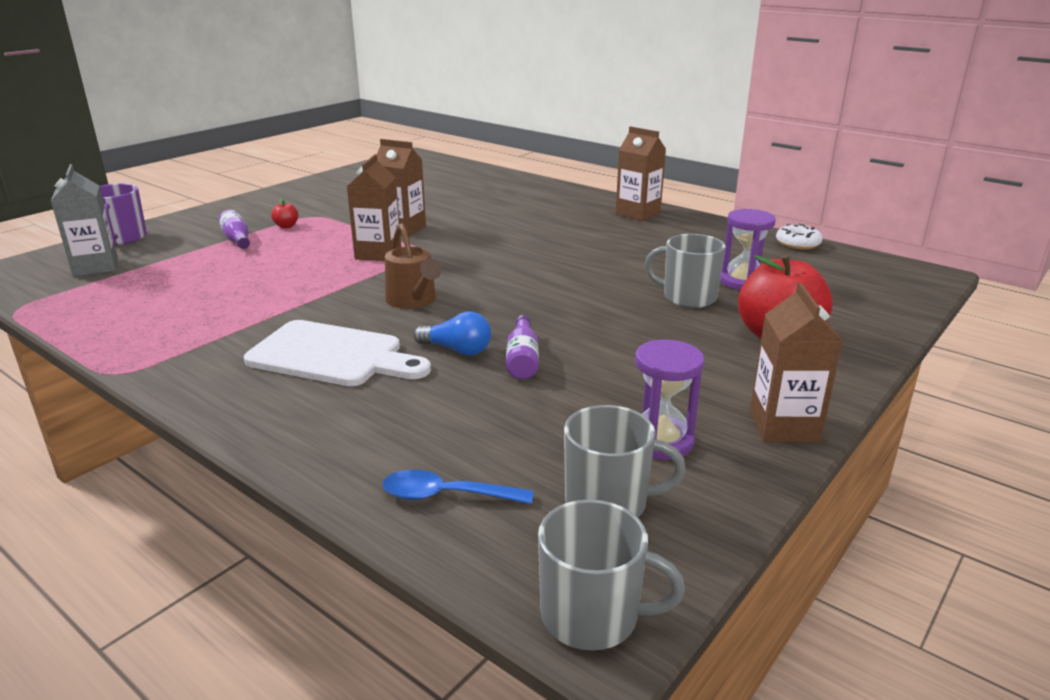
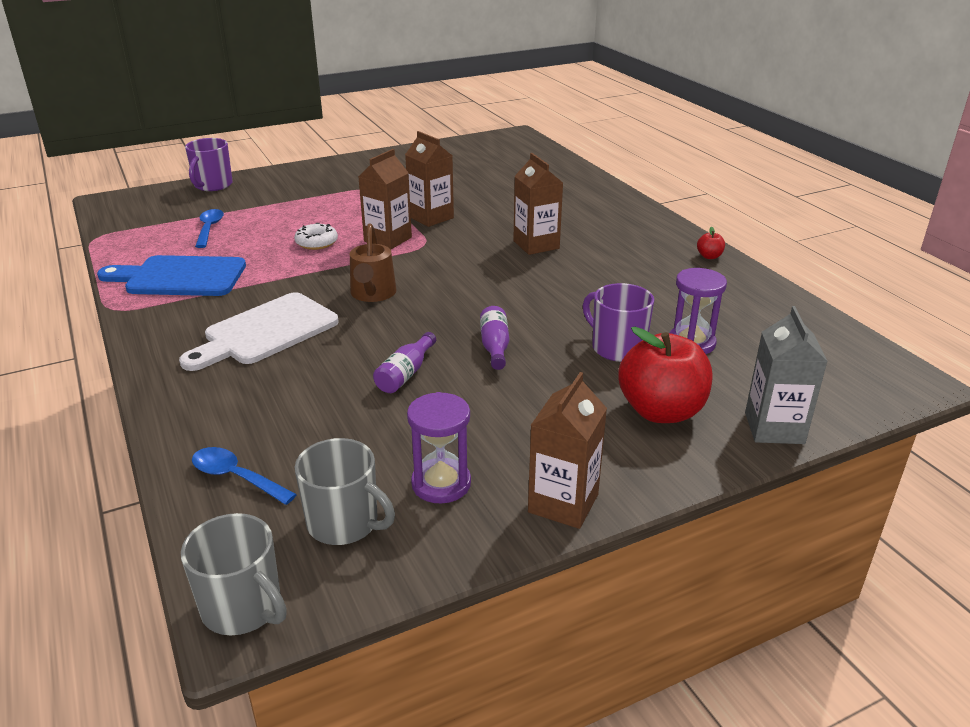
camera: 25 degrees right, 5 degrees up
(96, 267) = (174, 209): grey carton -> grey carton (774, 428)
(161, 277) = (209, 229): none -> blue spoon
(172, 327) = (180, 277): none -> blue cutting board
(237, 240) = (291, 203): purple bottle -> purple bottle (495, 347)
(286, 226) = (340, 196): red apple -> red apple (709, 256)
(332, 356) = (265, 331): white cutting board -> white cutting board turned 90 degrees clockwise
(457, 350) = (362, 351): blue light bulb -> none
(638, 214) = (667, 241): brown carton -> brown carton (536, 245)
(687, 297) = (617, 347): grey mug -> purple mug
(797, 243) = (803, 311): white donut -> white donut (316, 242)

